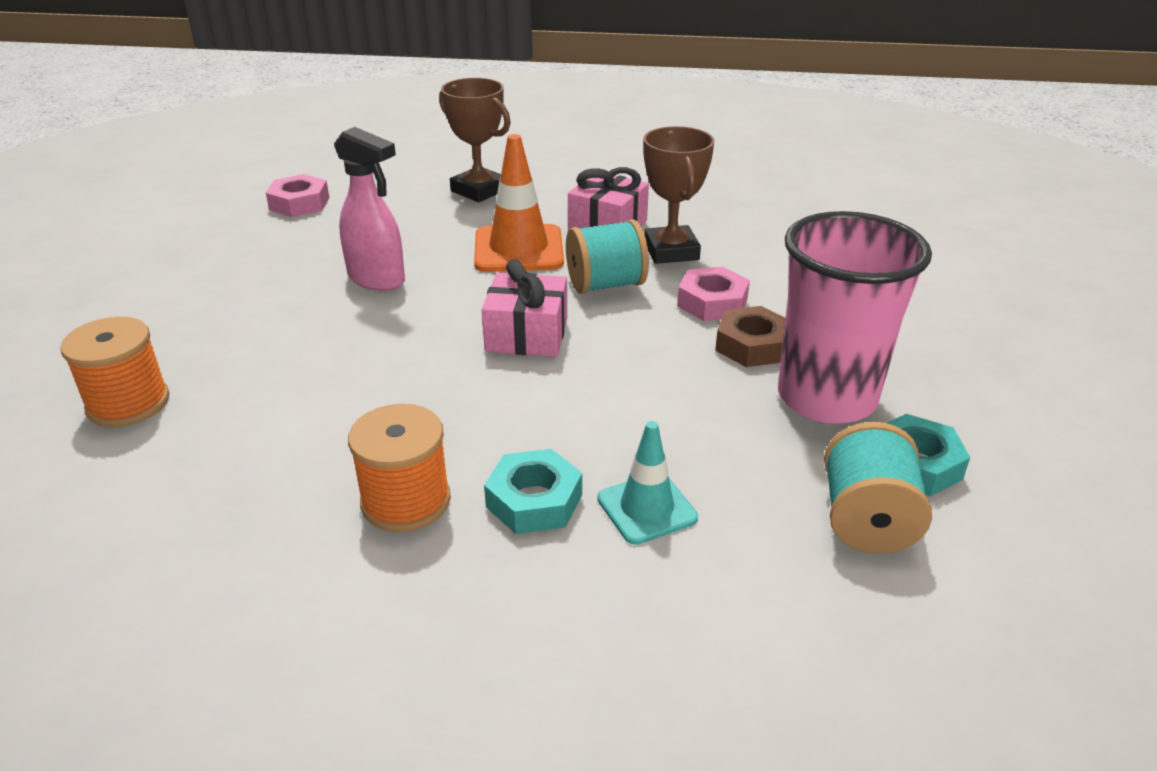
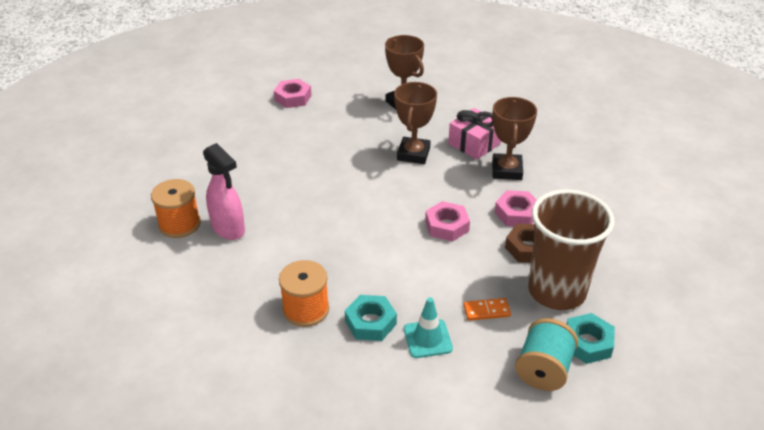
camera: 15 degrees right, 5 degrees up
(377, 279) = (325, 163): pink spray bottle -> pink spray bottle (228, 229)
(518, 249) = (413, 154): orange traffic cone -> brown trophy
(527, 334) = (399, 217): pink gift -> none
(605, 285) = (457, 189): turquoise spool -> none
(610, 335) = (446, 226): none -> pink nut
(728, 446) = (486, 311): none -> orange domino
(826, 398) = (556, 291): pink cup -> brown cup

